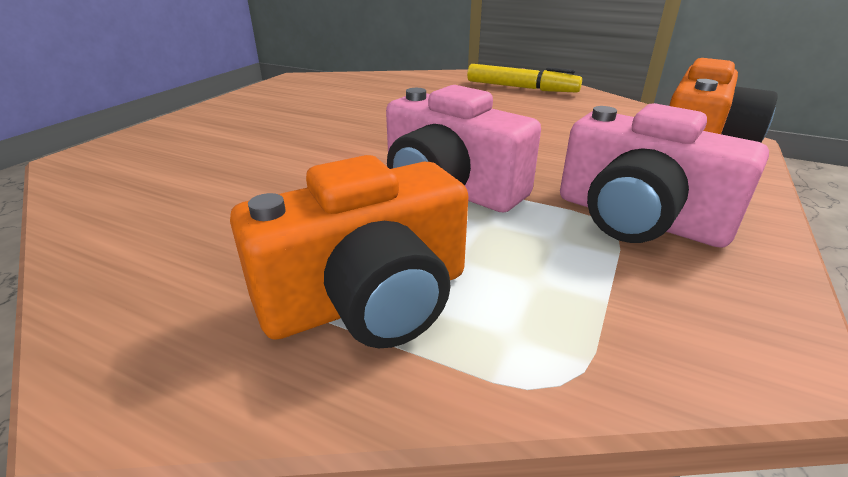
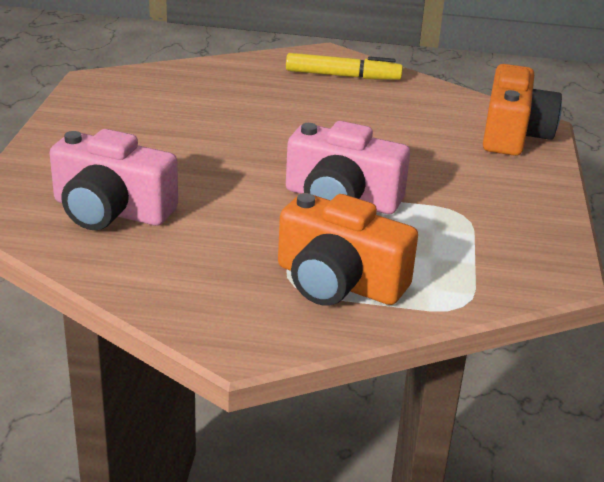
camera: 20 degrees left, 0 degrees up
(368, 298) = (338, 282): orange camera -> orange camera turned 75 degrees clockwise
(638, 218) = (480, 206): pink camera -> pink camera (111, 210)

